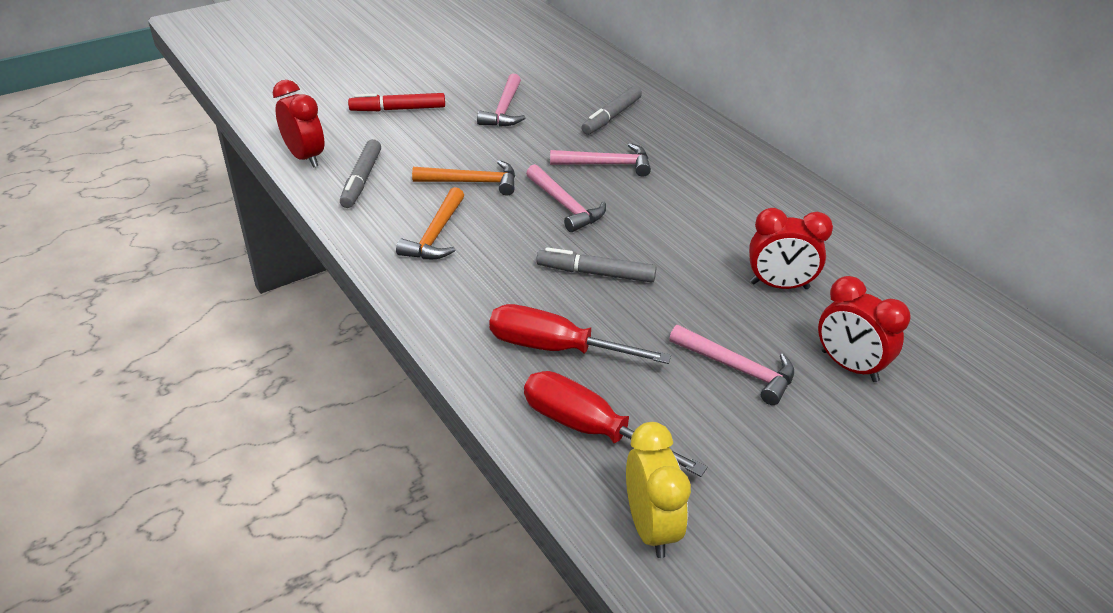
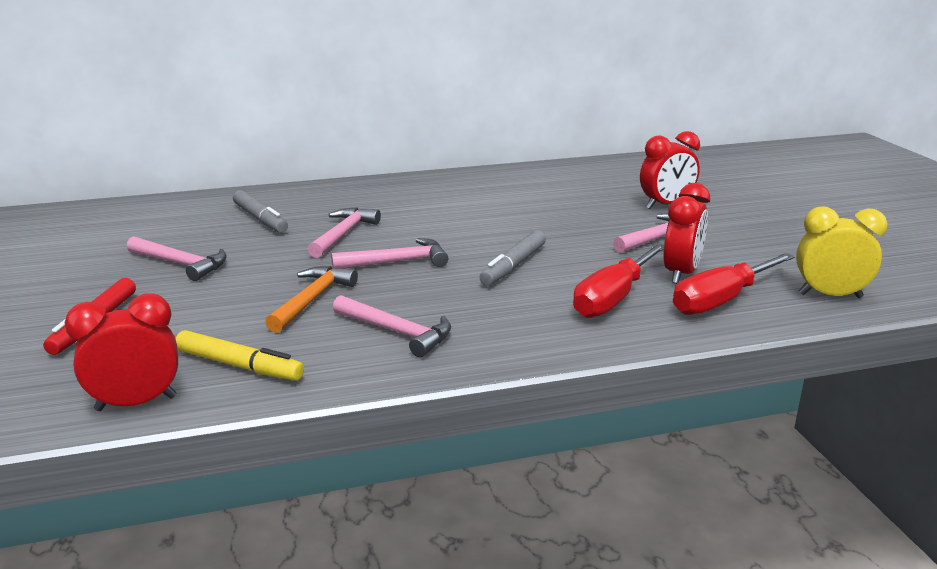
camera: 70 degrees left, 15 degrees down
(361, 180) = (239, 366): grey marker -> yellow marker
(436, 235) = (396, 332): orange hammer -> pink hammer
(779, 285) = (566, 207): red clock -> red clock (681, 273)

